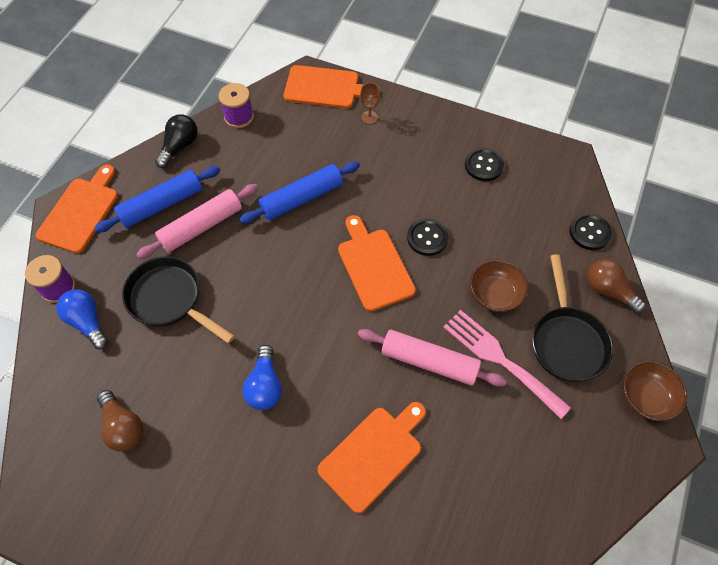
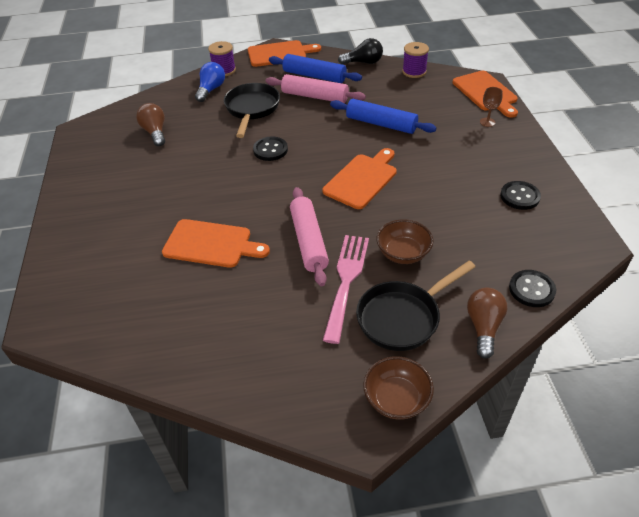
camera: 60 degrees right, 15 degrees down
(123, 427) = (155, 132): brown light bulb -> brown light bulb turned 135 degrees clockwise
(265, 385) = (224, 172): blue light bulb -> none
(427, 238) = (415, 195): black button -> black button (270, 150)

